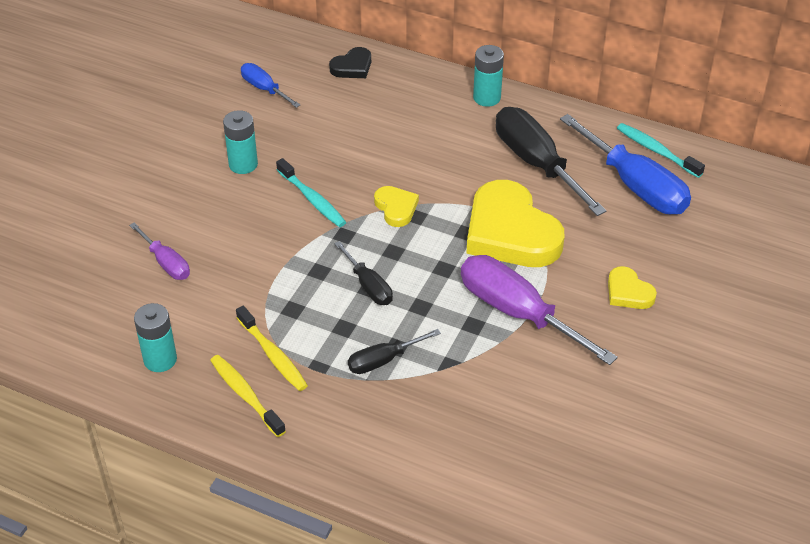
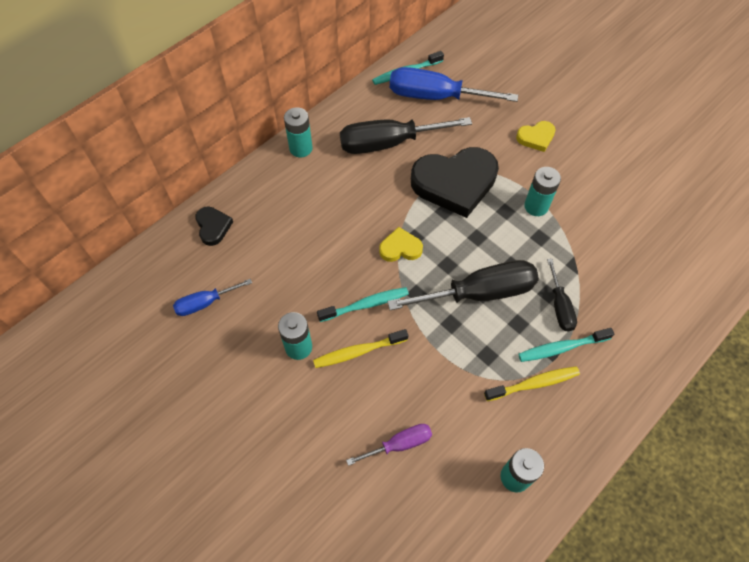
camera: 70 degrees left, 15 degrees up
(245, 395) = (571, 416): yellow toothbrush -> yellow toothbrush (358, 352)
(328, 371) = (561, 348): none -> turquoise toothbrush
(368, 286) = (479, 293): black screwdriver -> black screwdriver, size x1.90
(510, 232) = (455, 183): yellow heart -> black heart
(517, 312) = (536, 206): purple screwdriver -> turquoise battery
(635, 185) = (435, 96): blue screwdriver -> blue screwdriver turned 150 degrees counterclockwise

